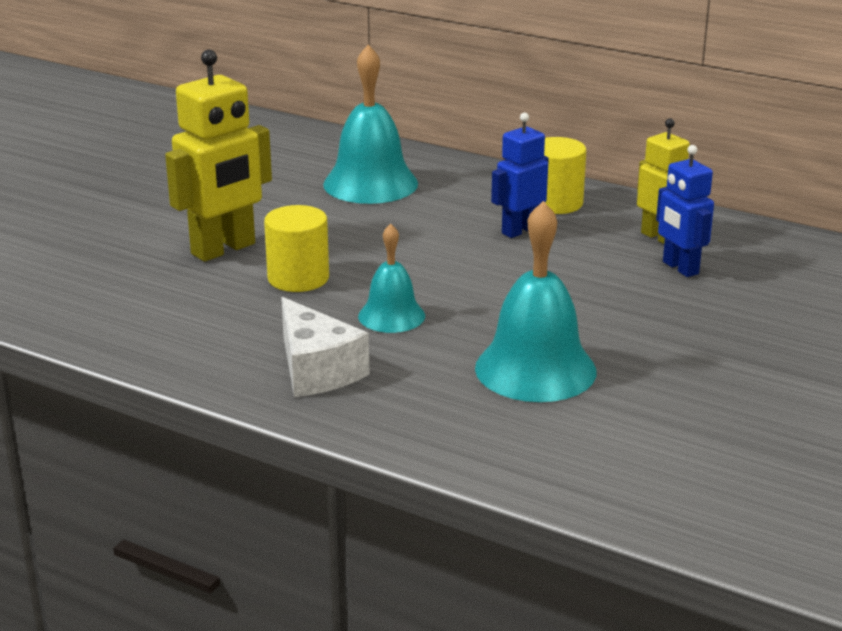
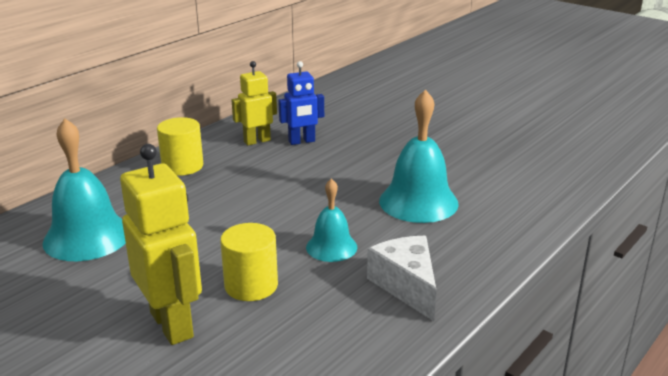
camera: 80 degrees left, 0 degrees up
(316, 370) = (406, 286): white cheese -> white cheese turned 90 degrees counterclockwise
(519, 230) = (219, 184): blue robot -> none

